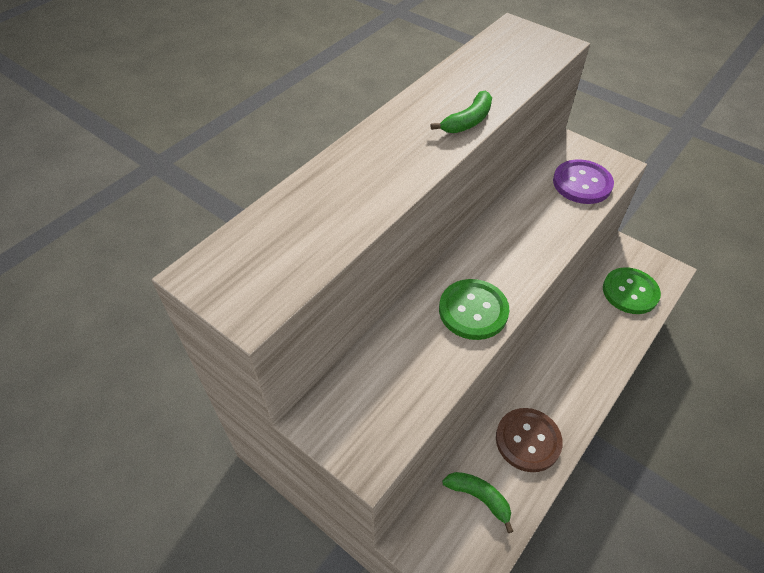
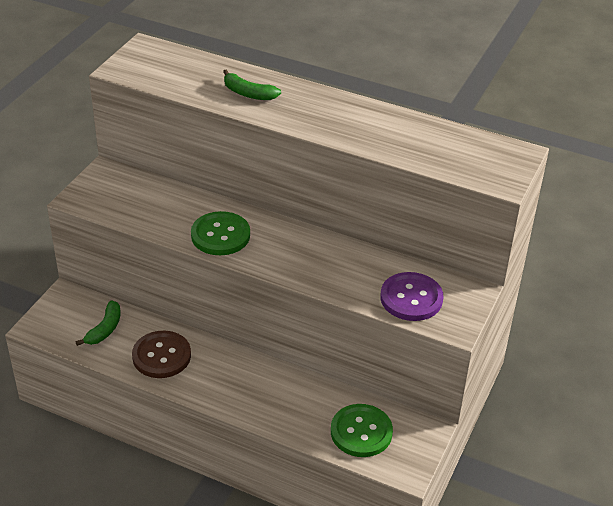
camera: 75 degrees right, 10 degrees down
(467, 121) = (345, 135): green banana -> green banana (248, 93)

